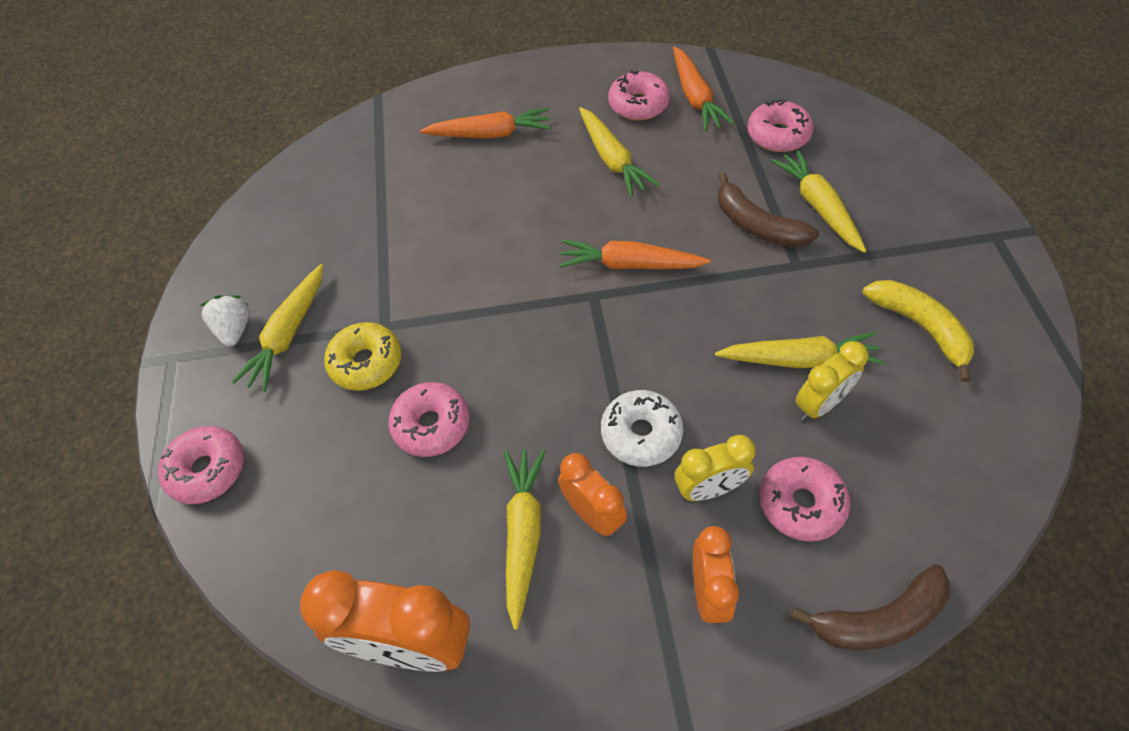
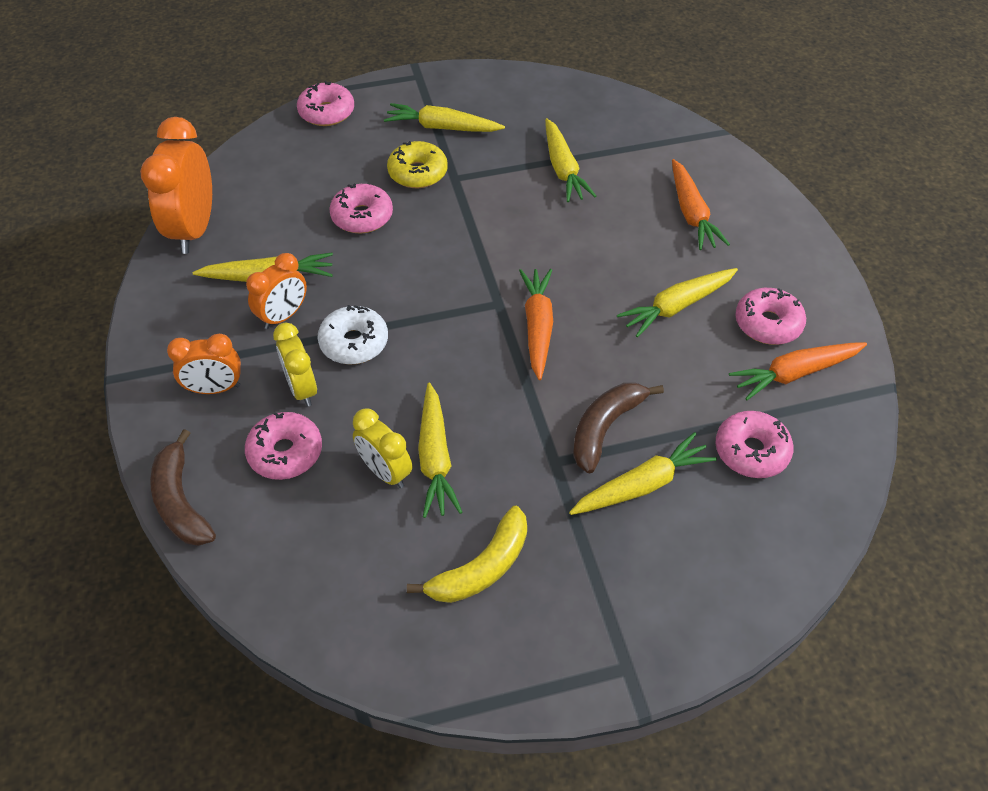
camera: 80 degrees right, 5 degrees down
(234, 330) = (444, 100): white strawberry -> none
(398, 225) = (563, 169): none -> yellow carrot

